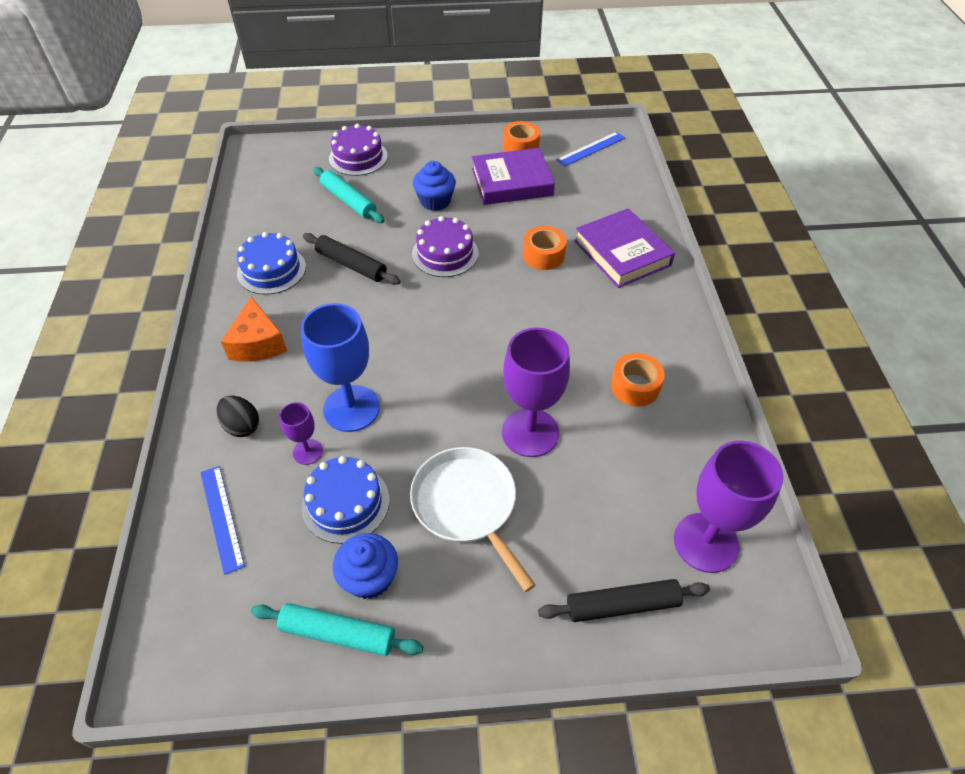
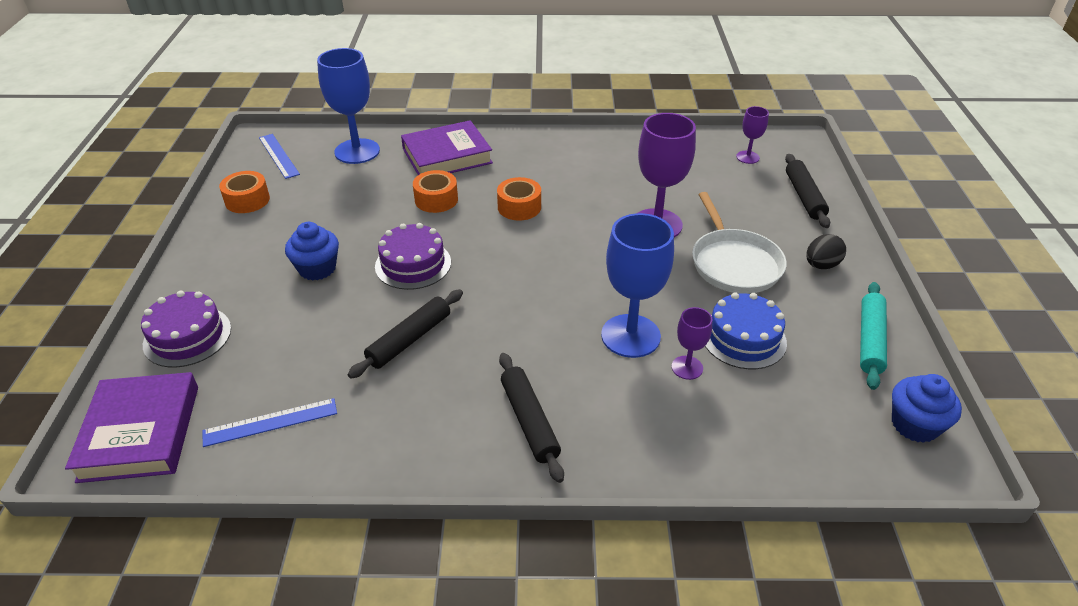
camera: 85 degrees left, 10 degrees down
(222, 517) = (774, 431): blue ruler -> blue ruler (270, 422)
(242, 426) = (656, 425): black egg -> black egg (821, 265)
(258, 343) = (529, 421): orange cheese -> black rolling pin
(271, 270) = (396, 417): blue cake -> none
(348, 201) = (281, 344): turquoise rolling pin -> none
(369, 577) = (815, 322): blue cupcake -> blue cupcake (914, 424)
(467, 505) = (734, 263): white pan -> white pan turned 75 degrees counterclockwise
(512, 182) = (309, 211): purple book -> purple book (140, 432)
(612, 192) = (357, 151): none -> blue goblet
(635, 386) = (608, 168): orange tape -> orange tape (519, 207)
(706, 542) = (747, 157): purple goblet -> purple goblet, size x0.51

